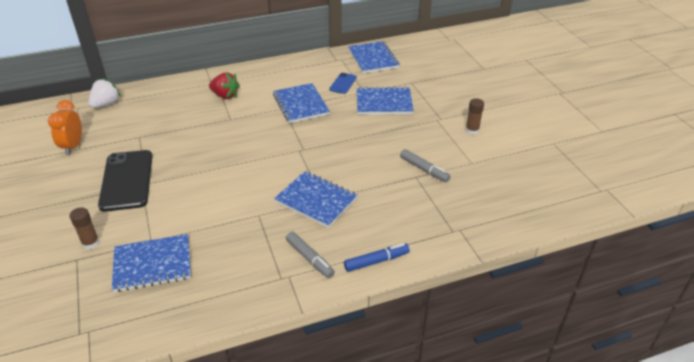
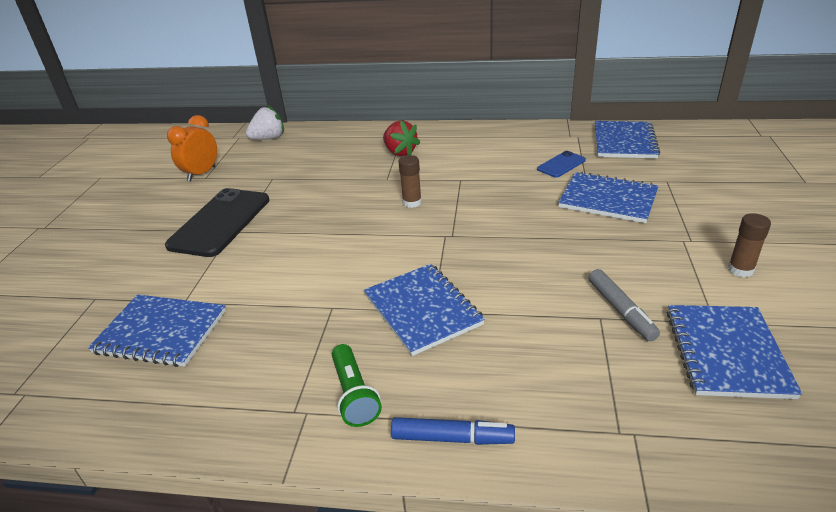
camera: 30 degrees right, 5 degrees down
(90, 243) = (124, 283): brown glue stick -> brown glue stick (412, 202)
(301, 104) = (486, 179): blue notebook -> blue notebook (726, 352)
(309, 258) = (354, 395): grey marker -> green flashlight

